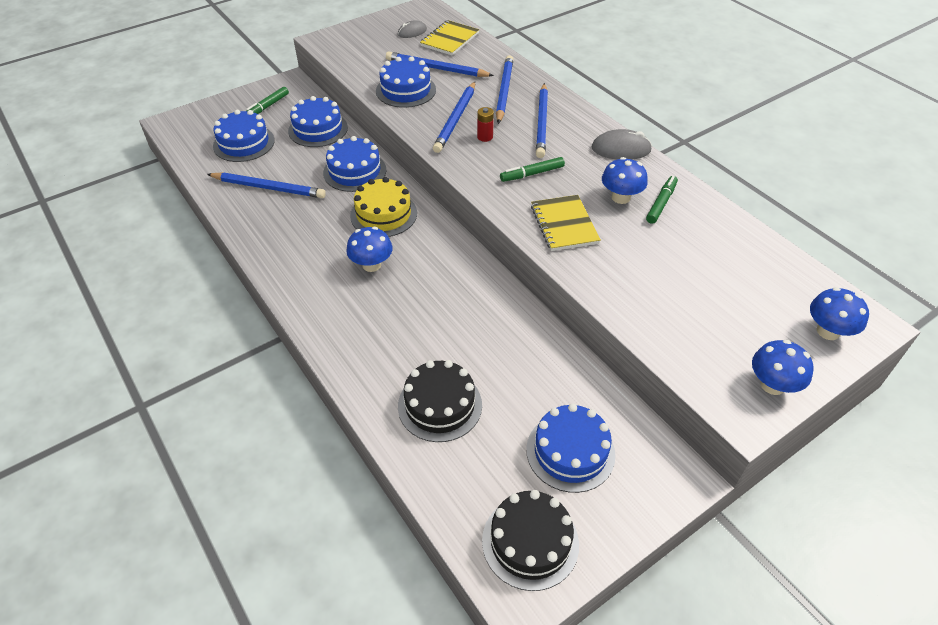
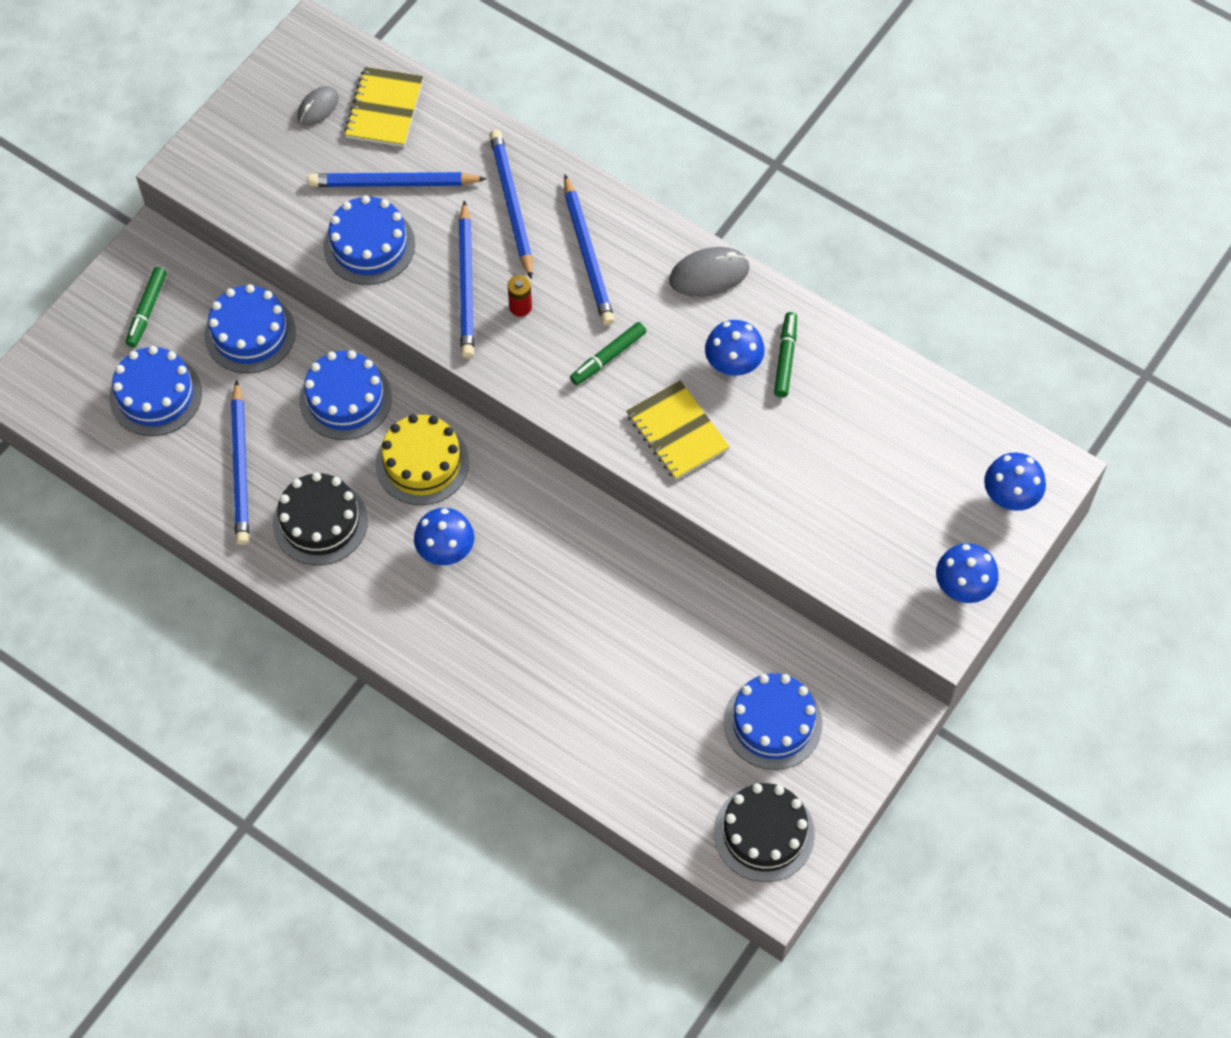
camera: 20 degrees left, 15 degrees up
(268, 188) = (240, 467): blue pencil -> blue pencil turned 90 degrees clockwise
(440, 405) = (613, 715): black cake -> black cake (320, 522)

